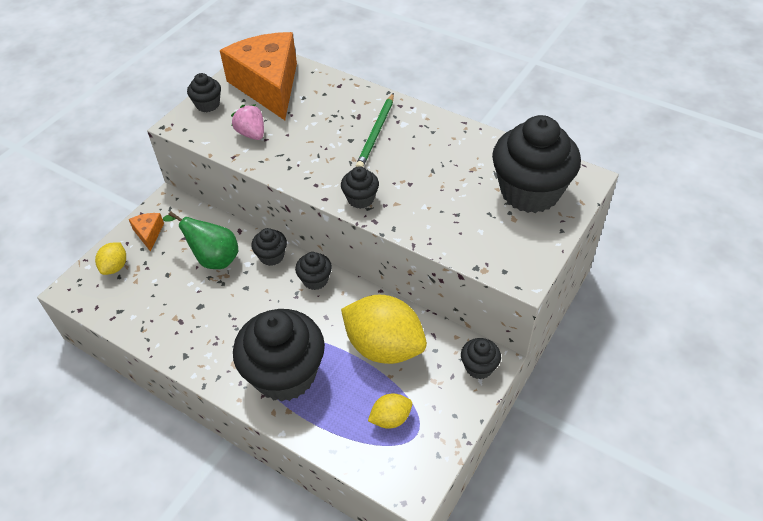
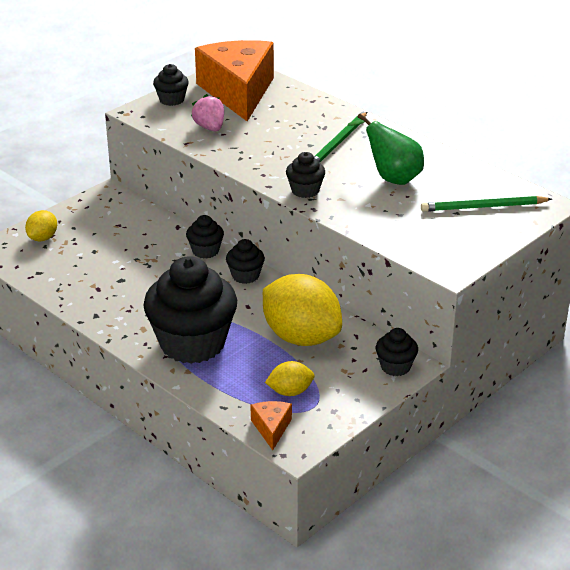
camera: 10 degrees right, 15 degrees down
(149, 233) = (83, 216): orange cheese -> orange cheese (271, 428)
(213, 258) = (144, 245): green pear -> green pear (391, 178)
(530, 192) = (483, 207): black cupcake -> green pencil

